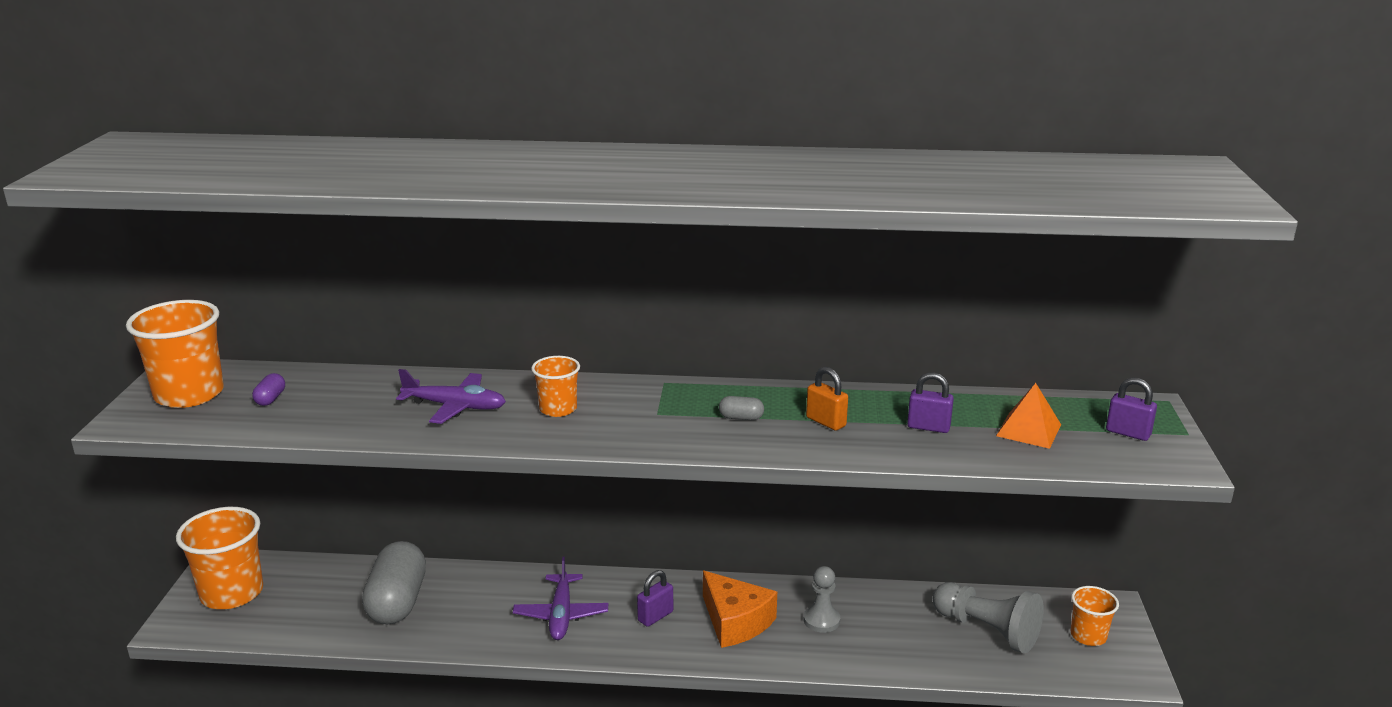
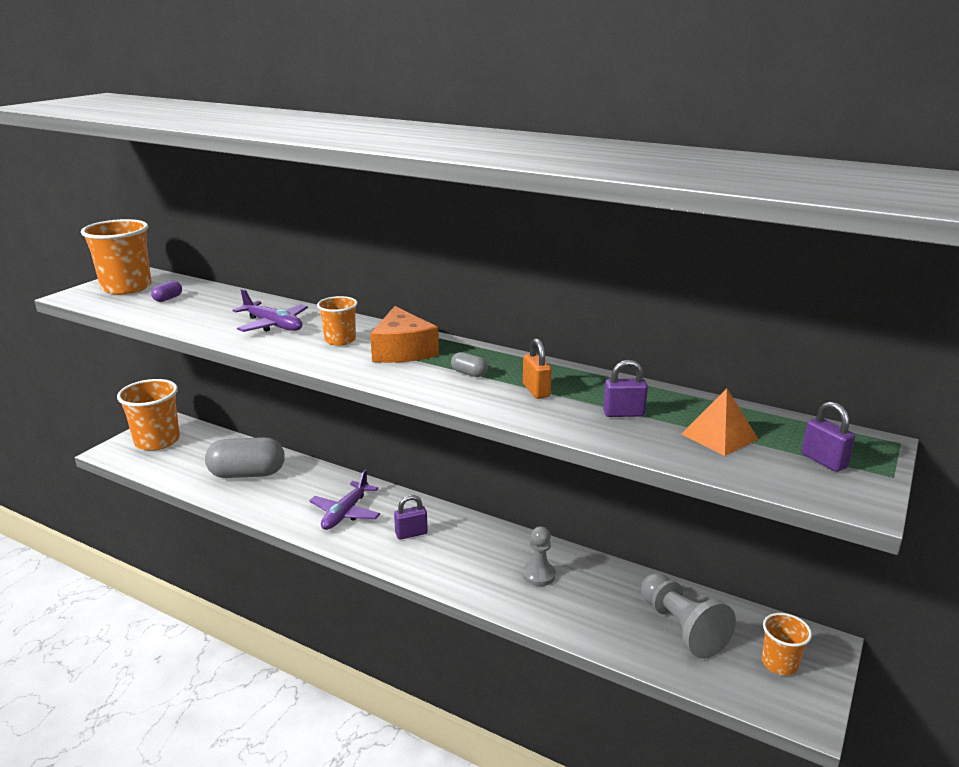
camera: 25 degrees right, 0 degrees up
(397, 602) = (247, 474): grey capsule -> grey capsule turned 60 degrees clockwise
(735, 622) = (468, 555): orange cheese -> orange cheese (402, 351)
(928, 427) = (623, 413): purple padlock -> purple padlock turned 45 degrees counterclockwise

